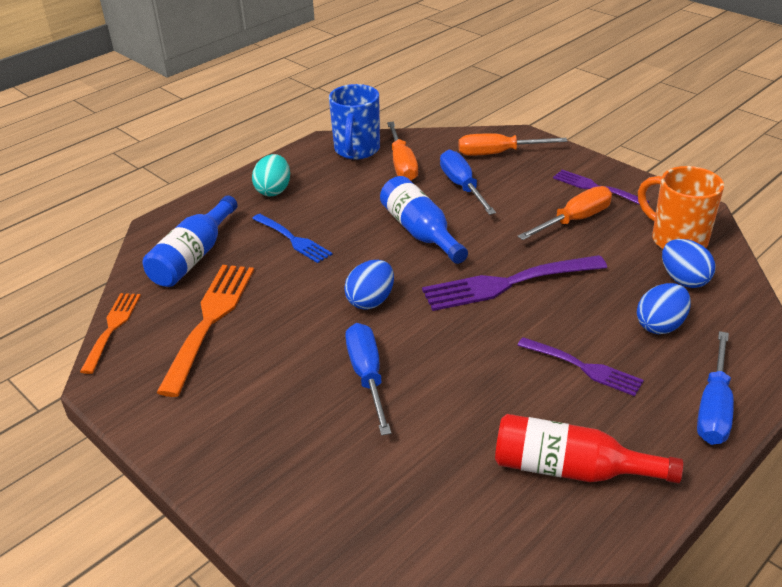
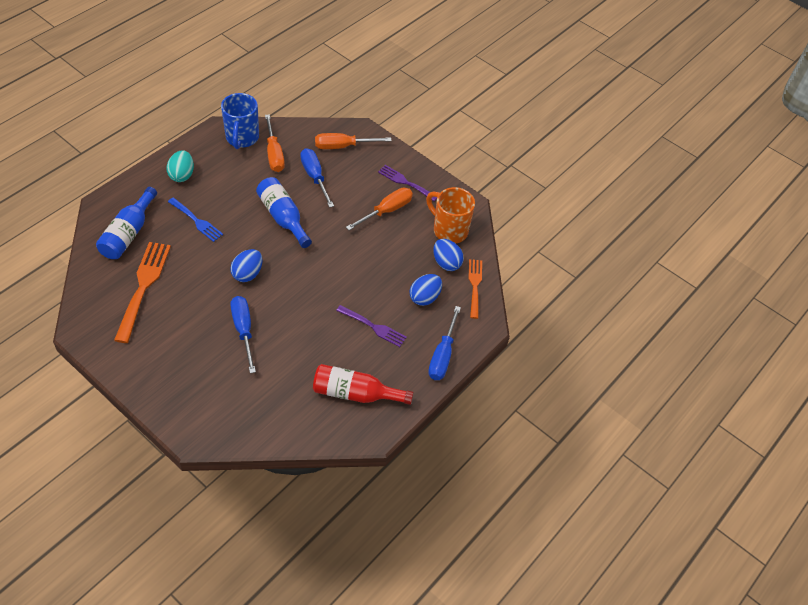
camera: 10 degrees left, 15 degrees up
(112, 328) = (79, 291): orange fork -> orange fork (475, 286)
(508, 283) = (336, 262): purple fork -> none

